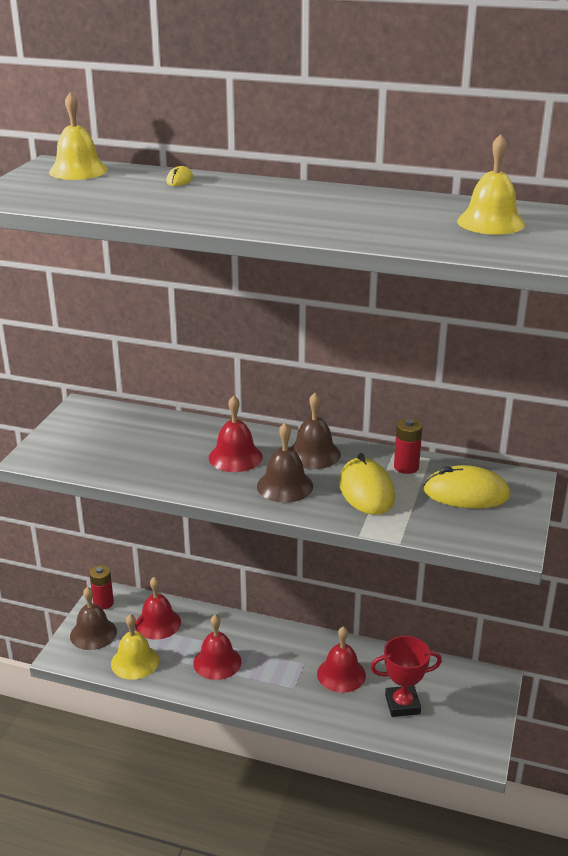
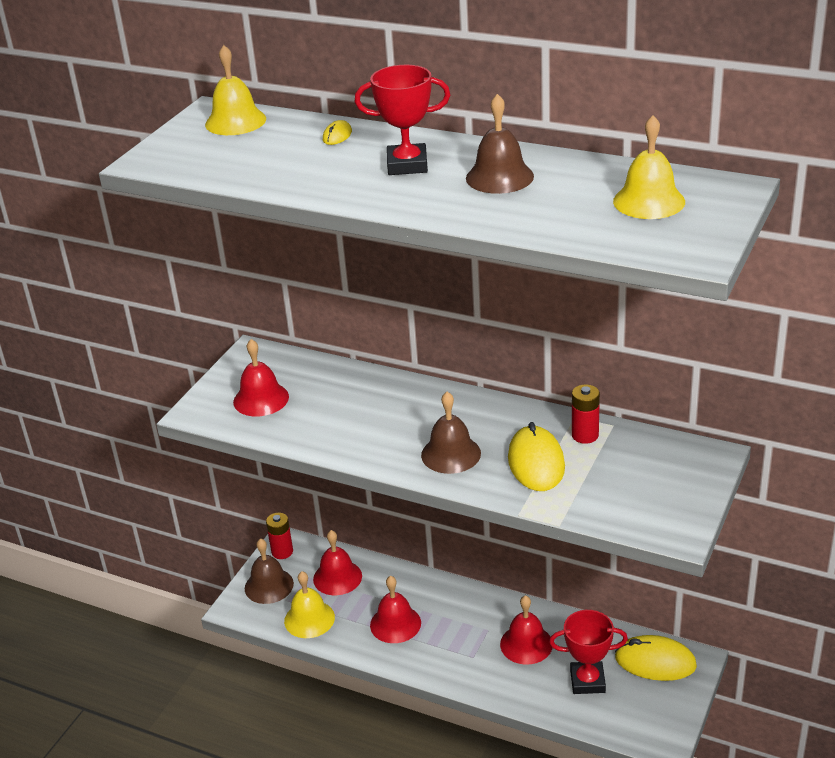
camera: 10 degrees right, 5 degrees up
(235, 457) = (404, 417): red bell -> red bell (261, 399)
(253, 199) = (407, 165): none -> red trophy
(313, 454) = (488, 416): brown bell -> brown bell (499, 177)
(466, 493) = (643, 469): yellow mouse -> yellow mouse (655, 662)

